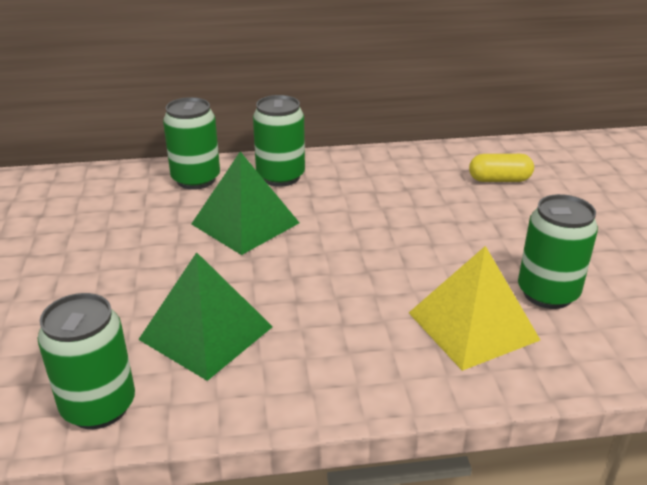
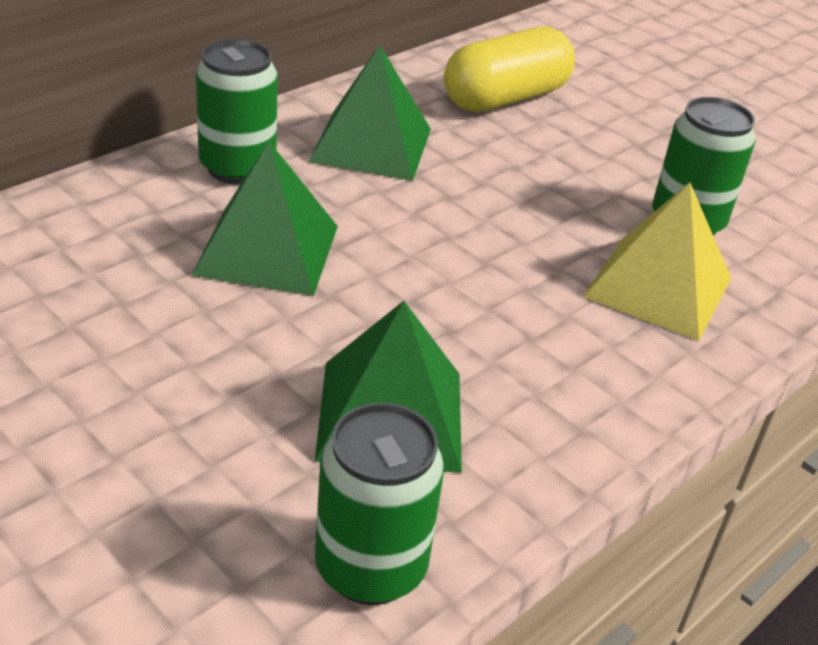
camera: 40 degrees left, 5 degrees up
(196, 179) = (118, 207): green can -> none
(374, 184) = (371, 144): none -> green pyramid
(499, 180) = (505, 98): yellow capsule -> yellow capsule, size x1.73

